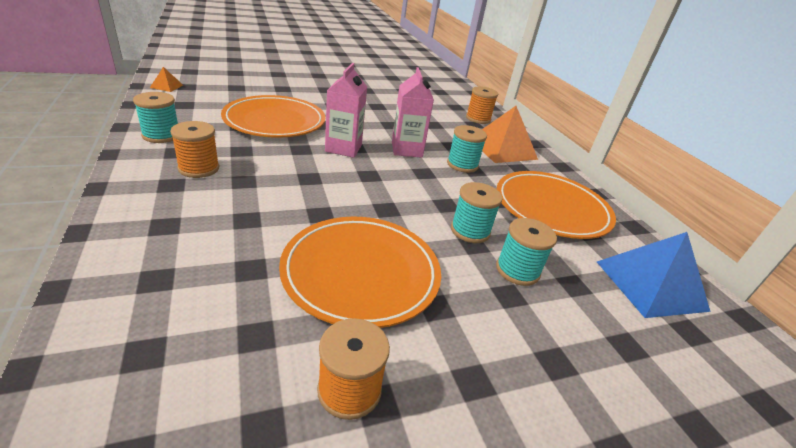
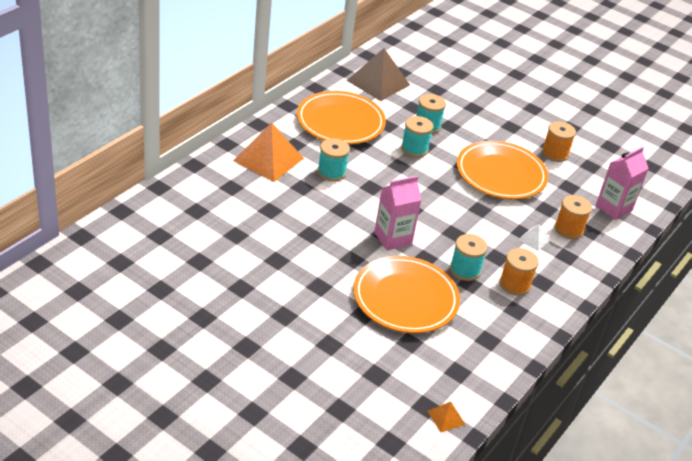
camera: 125 degrees left, 5 degrees up
(161, 135) = (512, 335): turquoise spool -> turquoise spool (465, 270)
(224, 219) = (534, 239): none -> white pyramid
(406, 149) = (347, 207): pink carton -> pink carton (613, 208)
(478, 119) = (212, 188): orange spool -> orange spool (568, 229)
(650, 285) = (378, 82): blue pyramid -> brown pyramid

